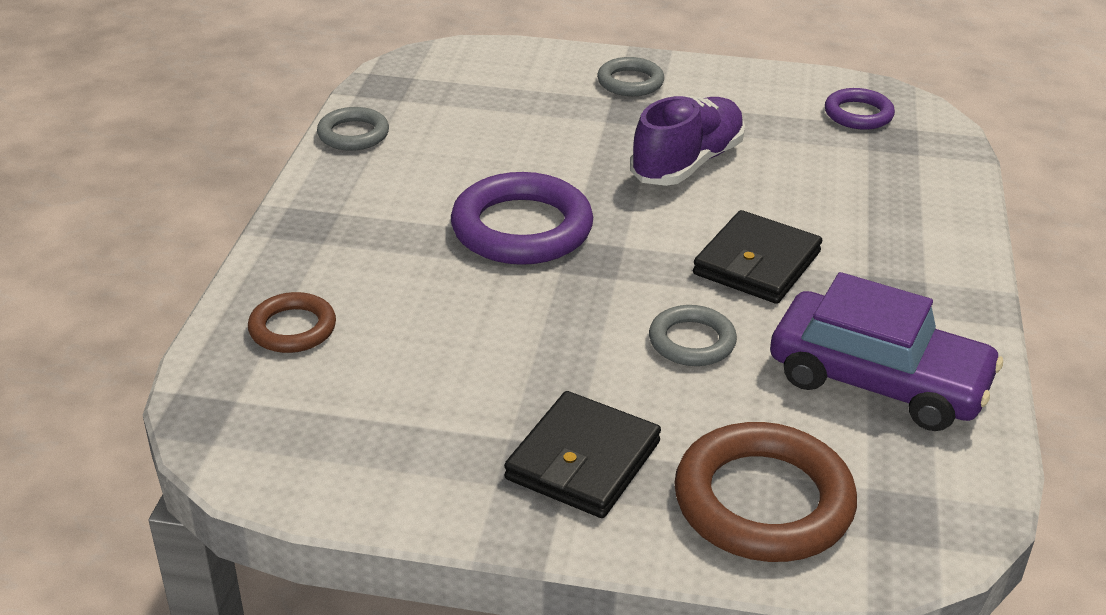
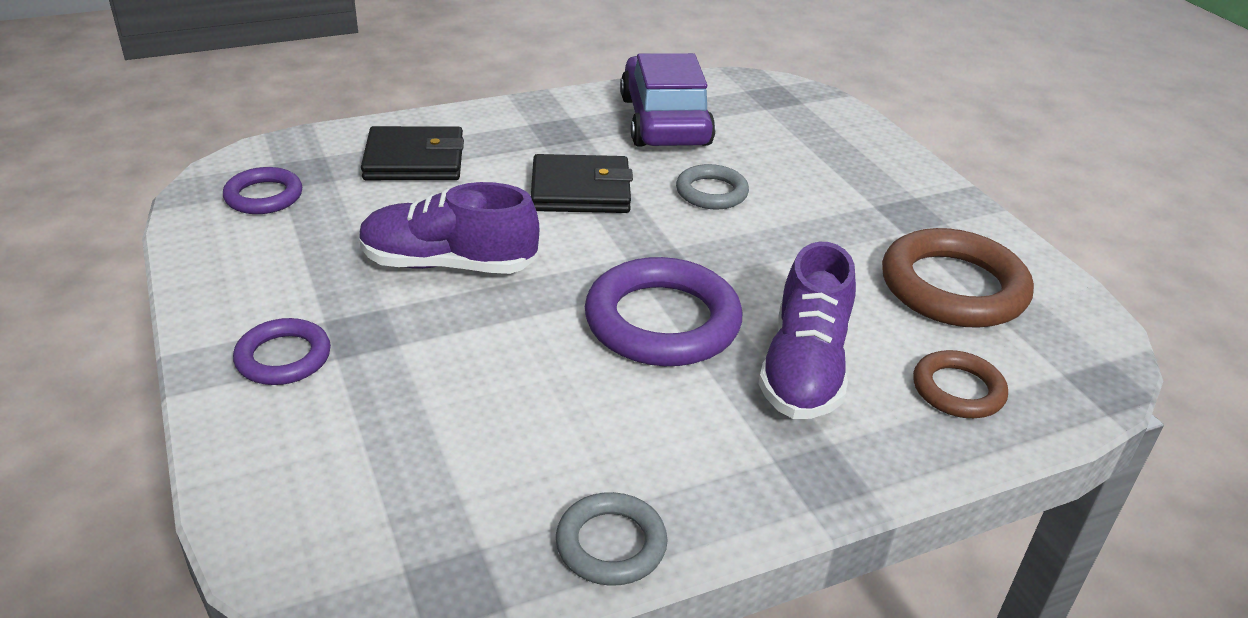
camera: 125 degrees left, 0 degrees up
(400, 267) = (804, 368): none -> purple shoe
(583, 460) = (880, 198): black wallet -> black wallet (414, 160)
(630, 82) = (283, 357): grey ring -> purple ring
(763, 501) = (822, 134): brown ring -> brown ring (953, 287)

